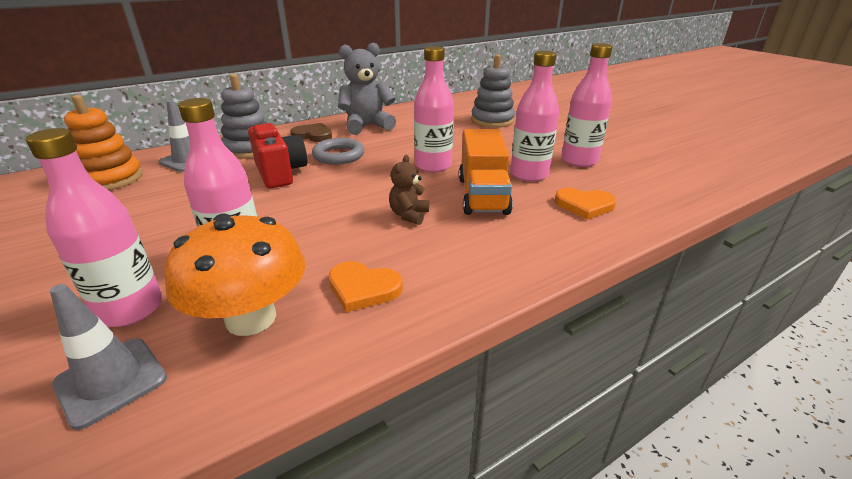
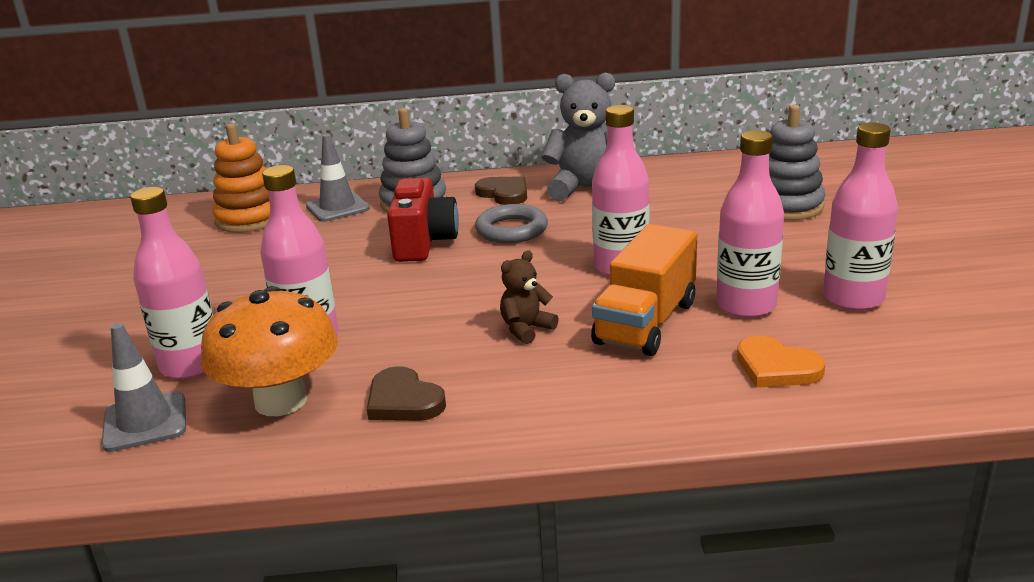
camera: 30 degrees right, 5 degrees down
(363, 288) = (403, 401): orange heart -> brown heart

